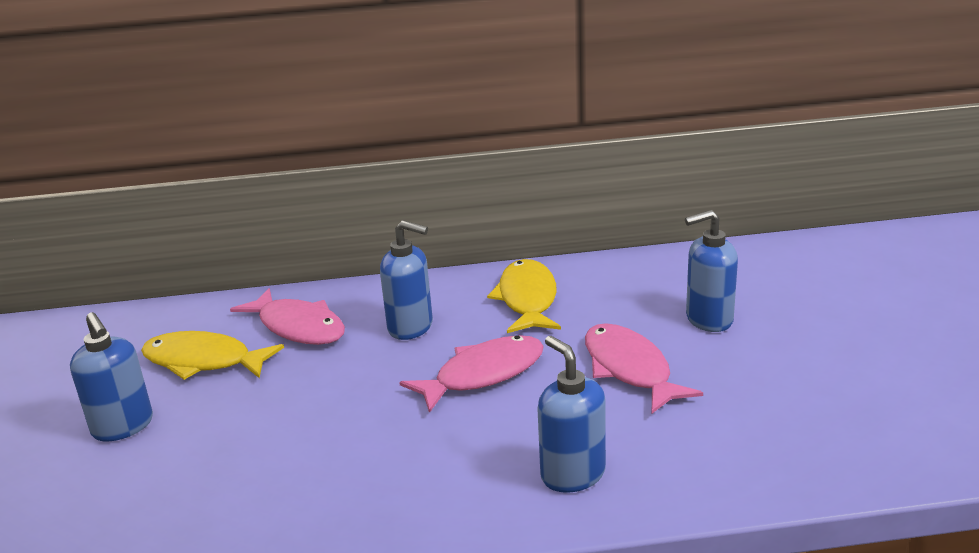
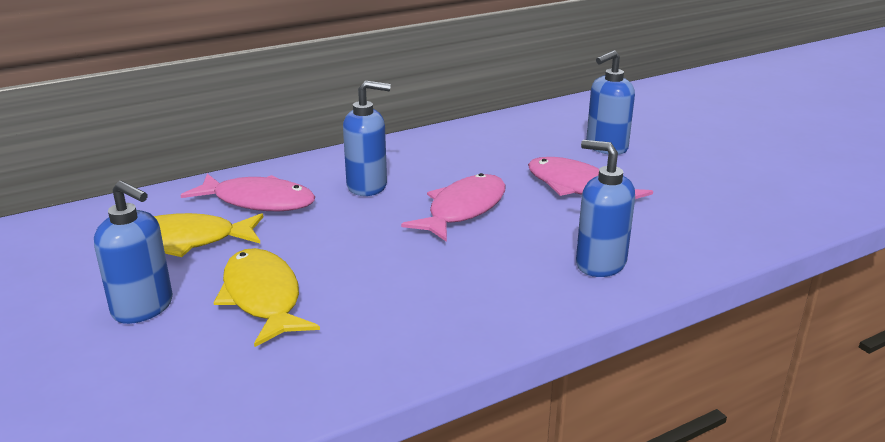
camera: 25 degrees left, 0 degrees up
(527, 299) = (451, 153): yellow fish -> yellow fish (263, 297)

